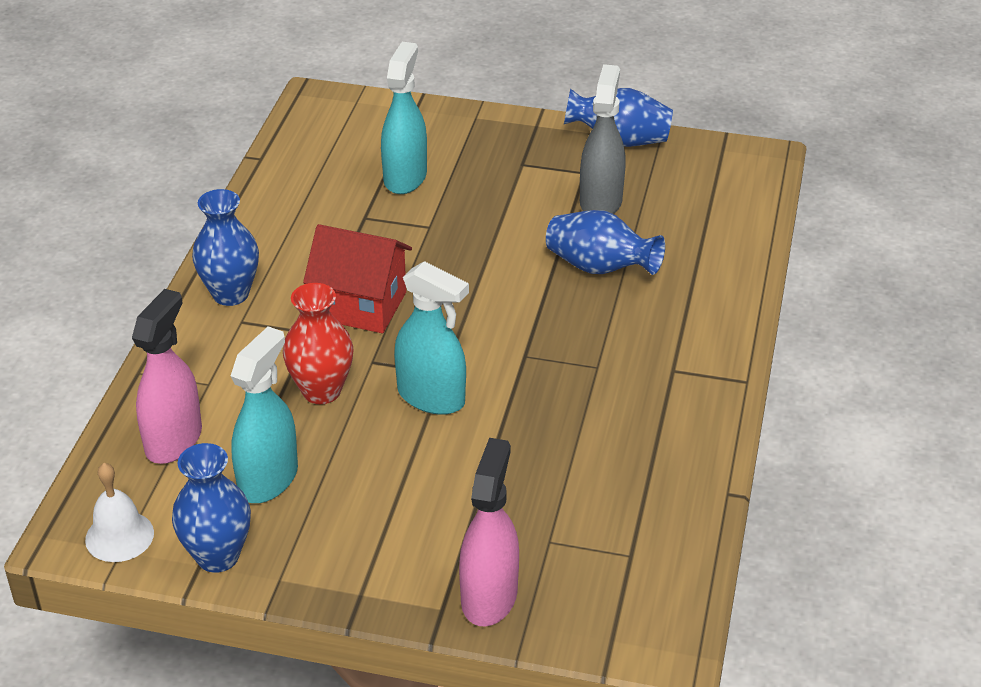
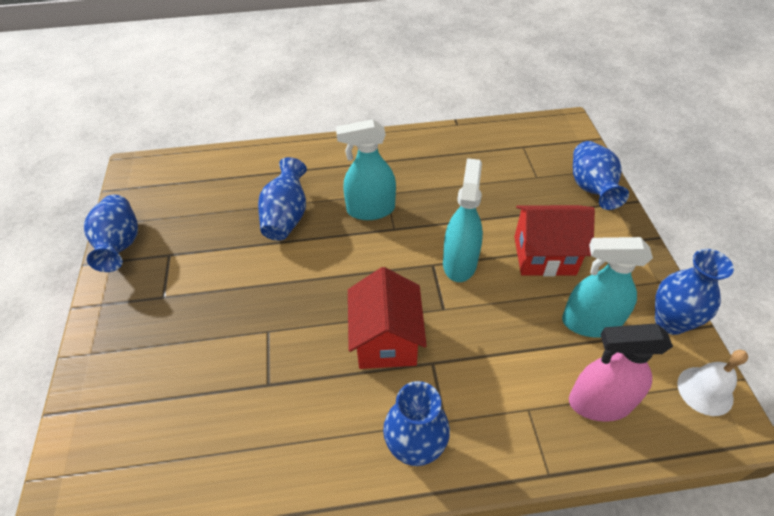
camera: 110 degrees left, 10 degrees up
(321, 391) = (490, 327): red vase -> none
(393, 482) = (544, 255): none -> red house
(405, 177) = (199, 375): turquoise spray bottle -> turquoise spray bottle (370, 210)
(489, 596) = (591, 188): pink spray bottle -> blue vase
(600, 202) = (207, 235): grey spray bottle -> none

